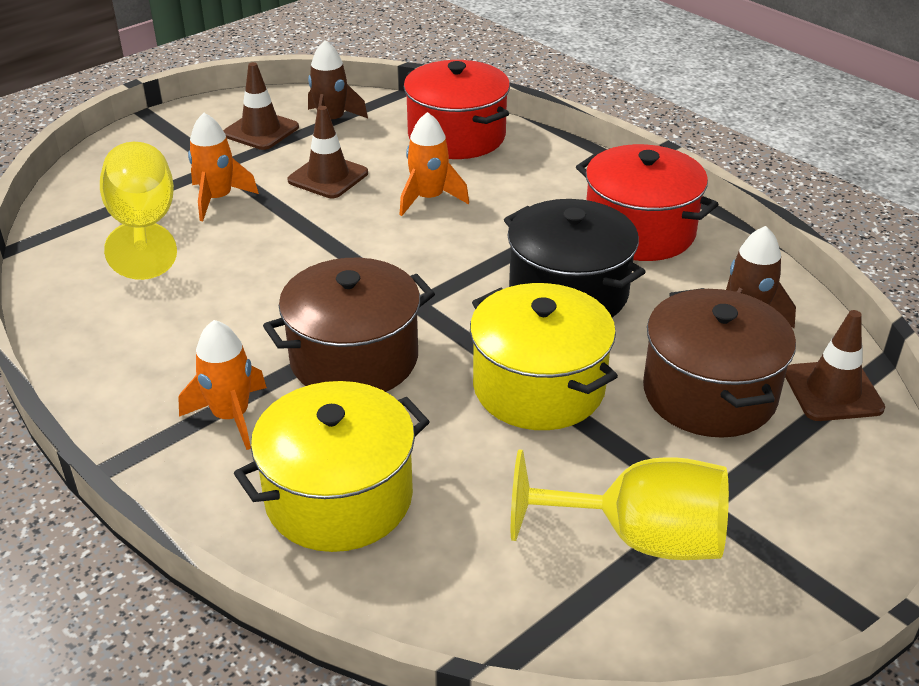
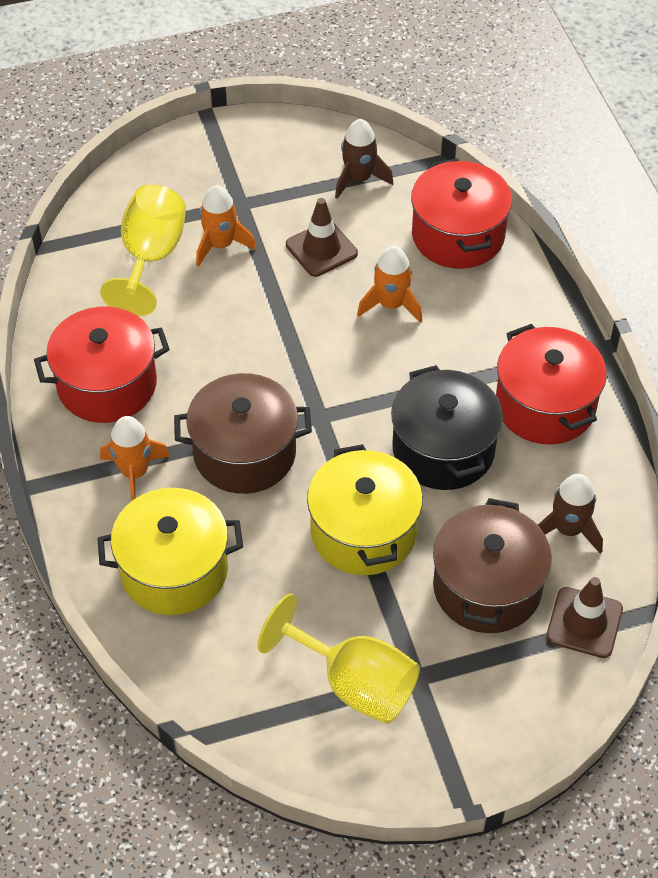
camera: 25 degrees right, 15 degrees up
(150, 345) = (107, 384): none -> red pot
(261, 131) = (293, 171): brown traffic cone -> none

